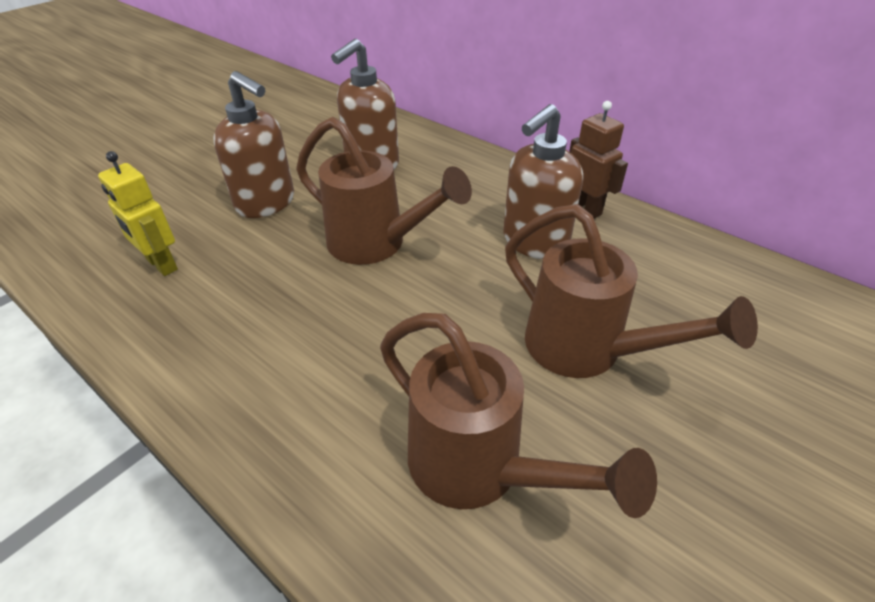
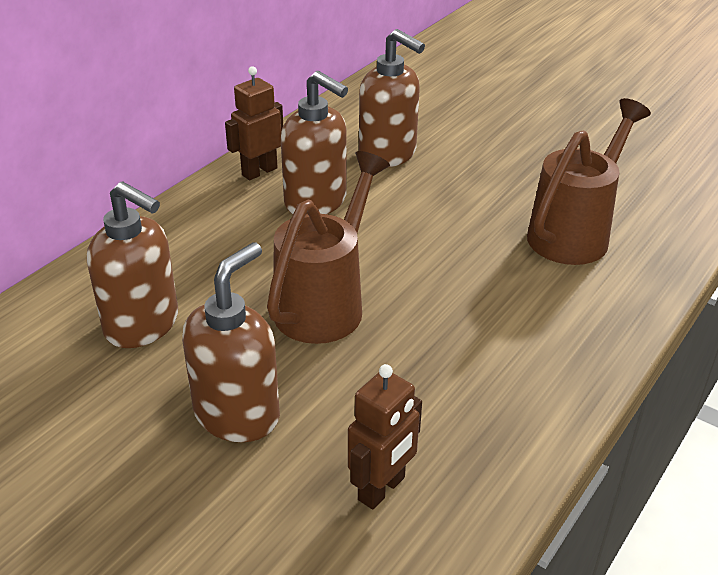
camera: 95 degrees left, 5 degrees down
(161, 265) = (382, 489): yellow robot -> brown robot
(586, 350) = (452, 184): brown watering can -> none
(643, 298) = (388, 155): none -> brown soap dispenser

